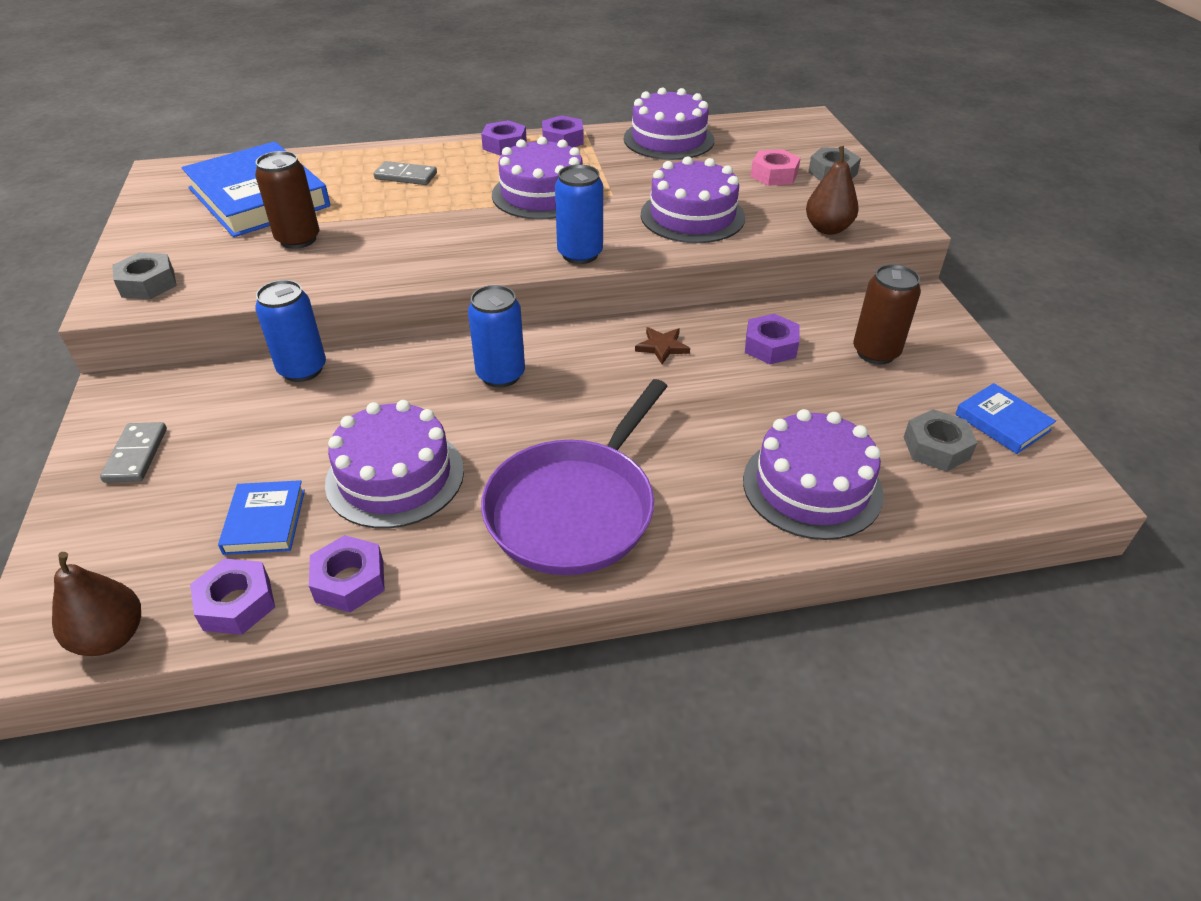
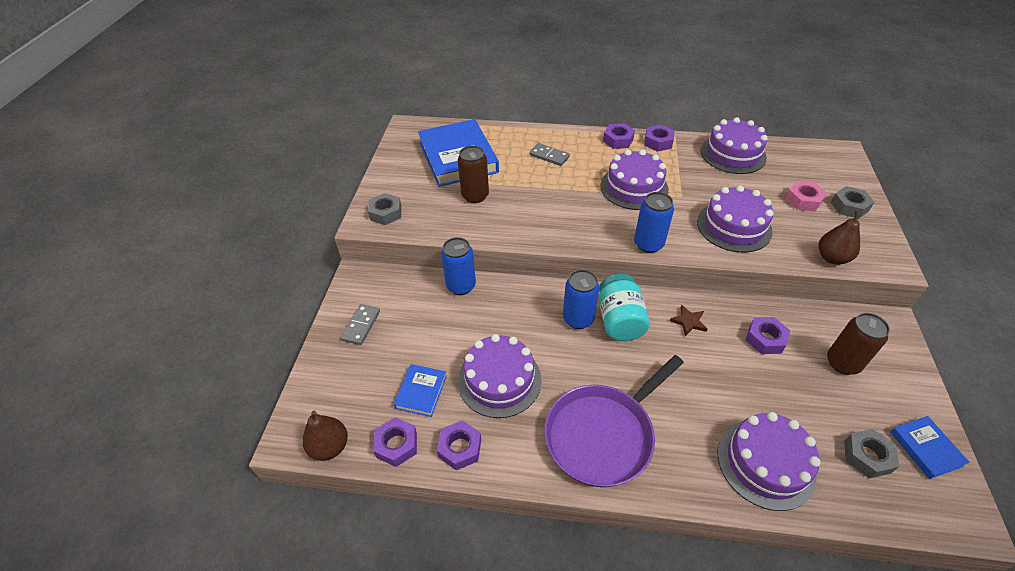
camera: 20 degrees right, 5 degrees up
(563, 364) = (619, 320): none -> turquoise jar

